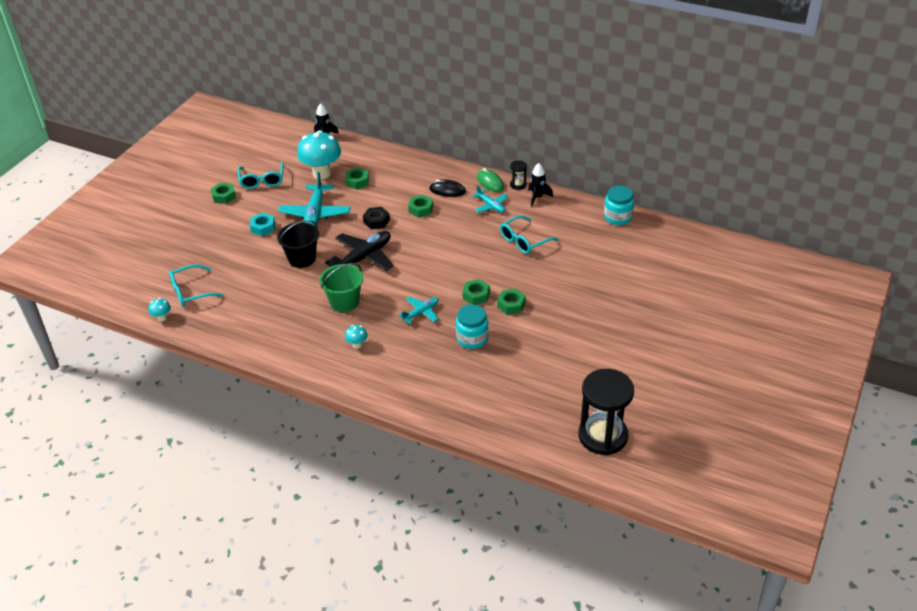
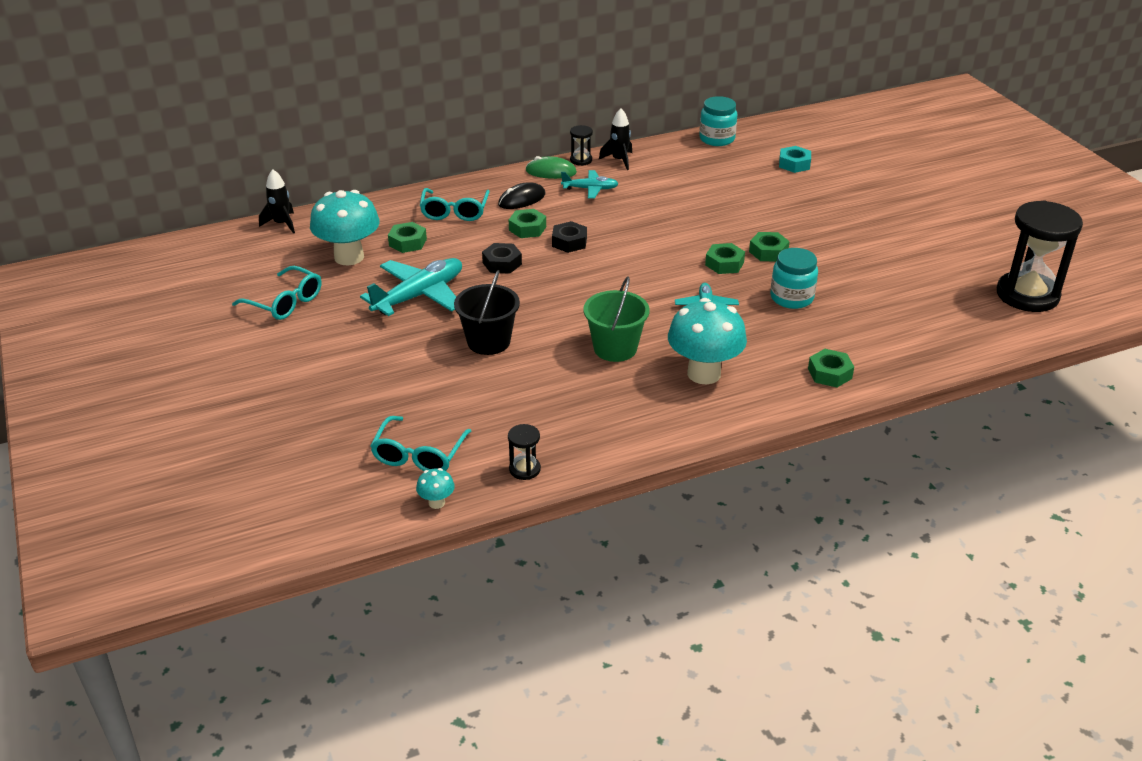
camera: 50 degrees left, 5 degrees down
(213, 330) = (524, 469): none -> black hourglass
(224, 196) = (265, 344): green nut -> green nut (830, 373)
(263, 227) = (381, 342): turquoise nut -> turquoise nut (794, 164)
(315, 214) = (419, 295): turquoise plane -> turquoise plane turned 90 degrees counterclockwise
(357, 345) = (704, 373): turquoise mushroom -> turquoise mushroom, size x2.31
(363, 258) = (555, 301): black plane -> none
(426, 230) = (569, 242): none -> black nut
(524, 240) = (676, 198): turquoise glasses -> turquoise glasses (455, 211)

